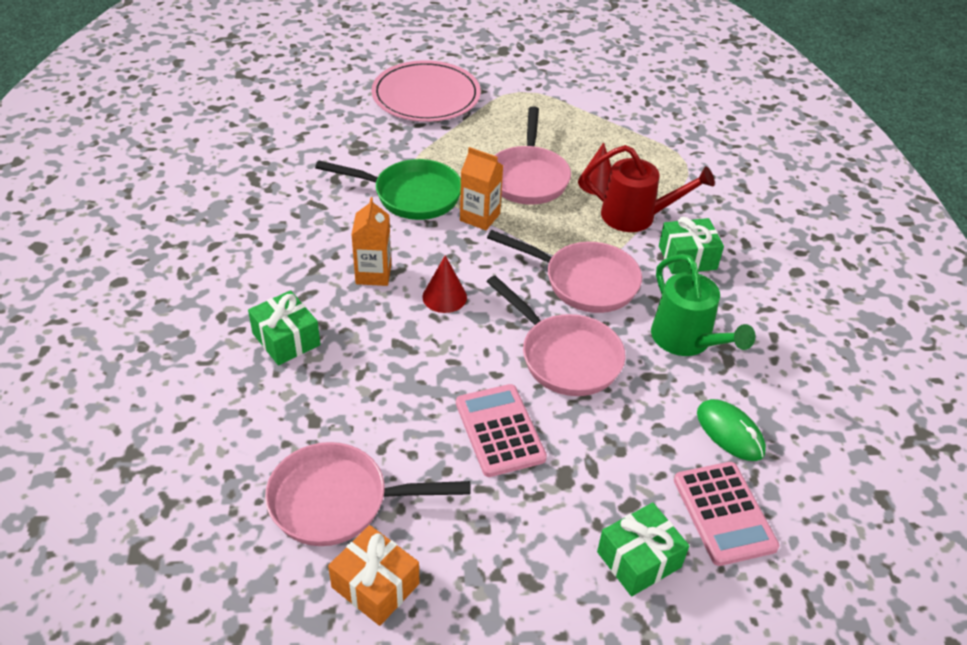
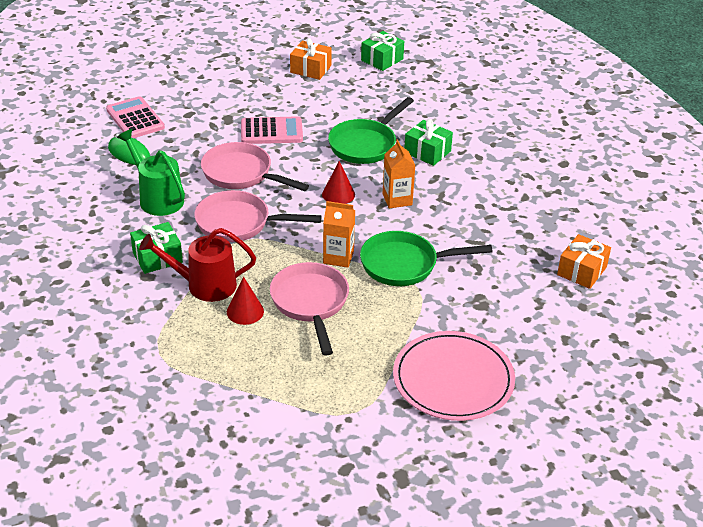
camera: 165 degrees right, 5 degrees down
(231, 153) = (582, 271): none -> orange gift
(338, 501) = (346, 91): pink pan -> none
(367, 372) = (365, 144): none -> green pan
(500, 430) = (271, 132): pink calculator -> pink calculator turned 60 degrees counterclockwise
(639, 559) = (182, 96): green gift -> green gift (382, 60)

